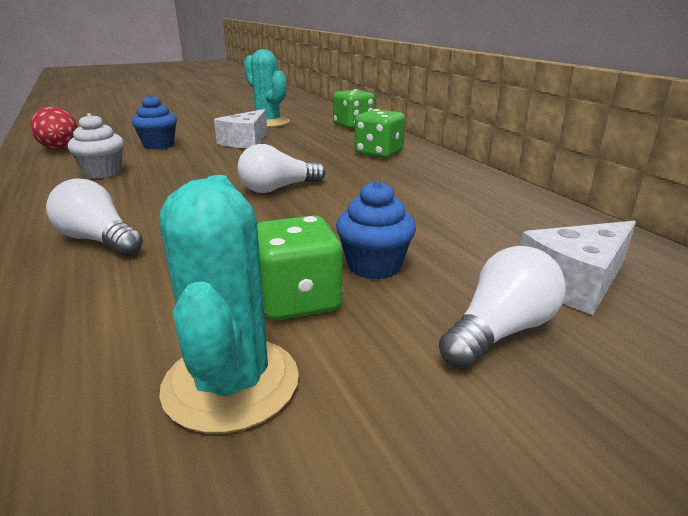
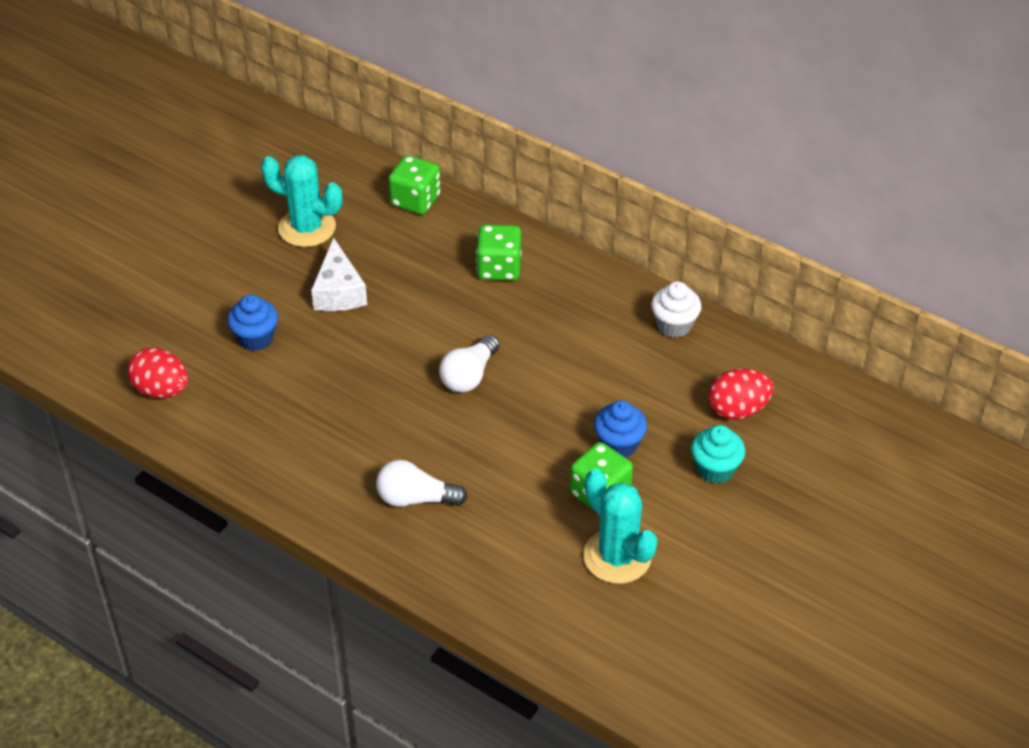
camera: 30 degrees left, 20 degrees up
(103, 172) = (280, 414): white cupcake -> white cupcake (674, 325)
(500, 331) = (715, 469): white light bulb -> turquoise cupcake
(575, 282) = (737, 410): white cheese -> red egg

